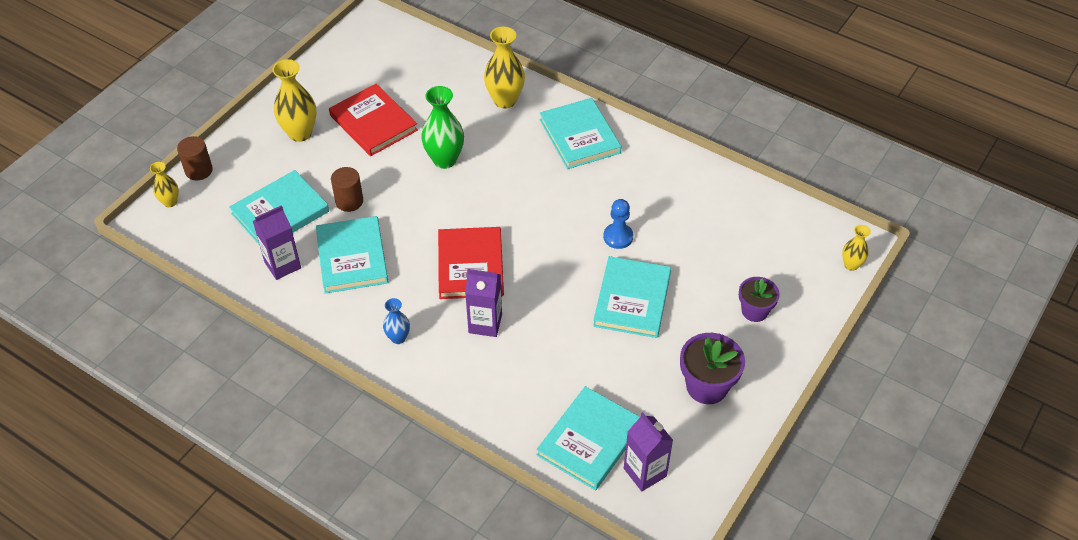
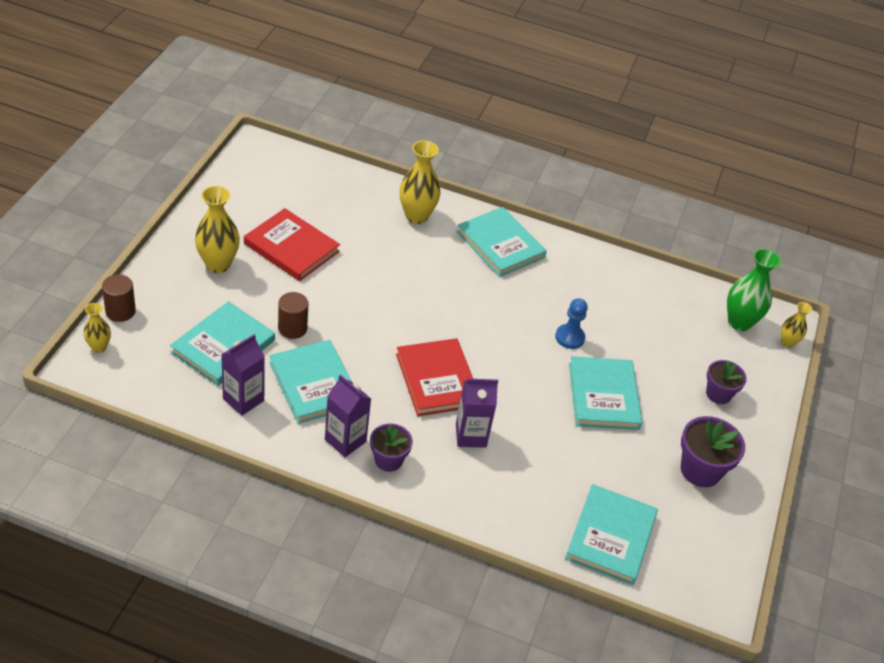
camera: 20 degrees left, 5 degrees down
(398, 338) = (388, 460): blue vase -> purple flower pot
(444, 160) = (376, 278): green vase -> green vase (739, 322)
(645, 472) = (672, 560): purple carton -> purple carton (345, 440)

